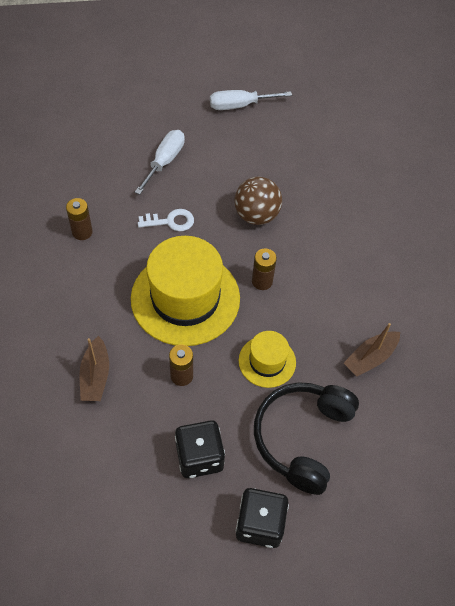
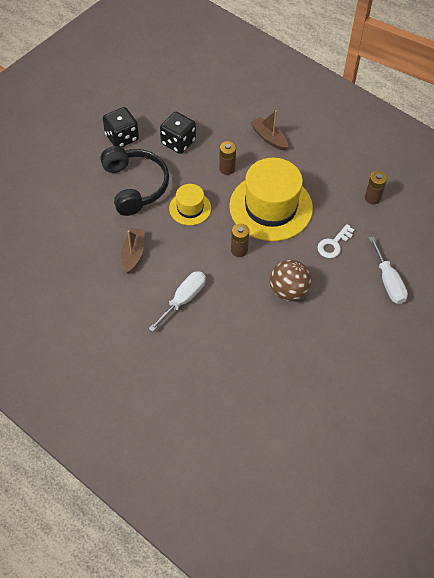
camera: 140 degrees right, 0 degrees up
(239, 105) = (398, 373): white screwdriver -> white screwdriver (183, 299)

